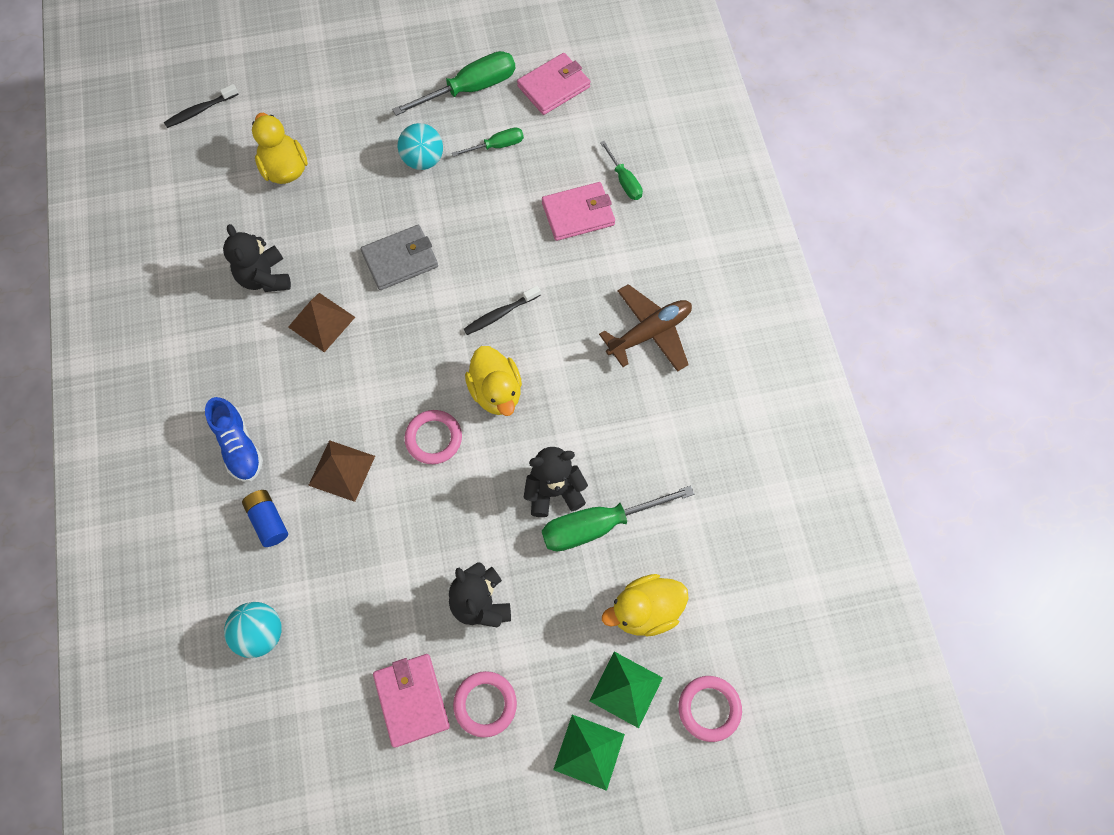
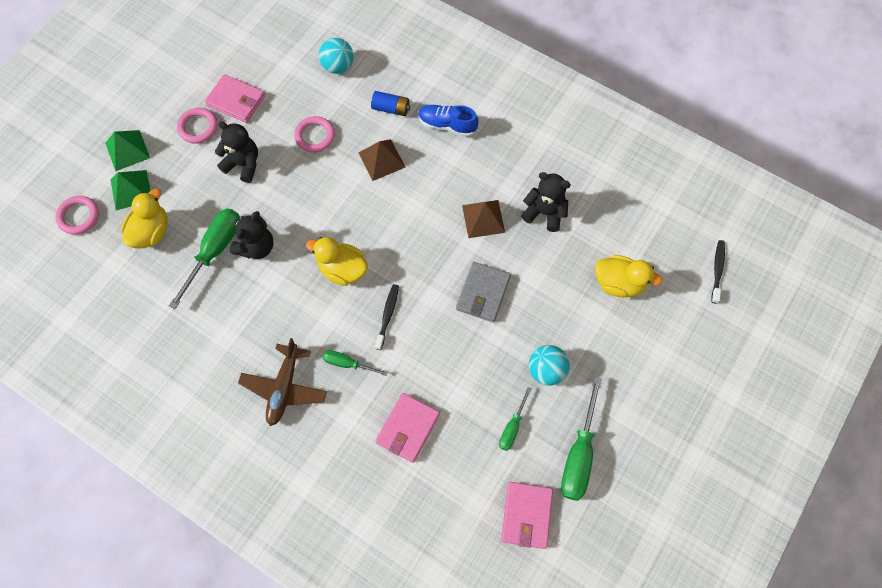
camera: 135 degrees right, 0 degrees up
(433, 438) = (351, 216): pink ring -> pink ring (315, 136)
(624, 181) = (401, 484): green screwdriver -> green screwdriver (347, 363)

